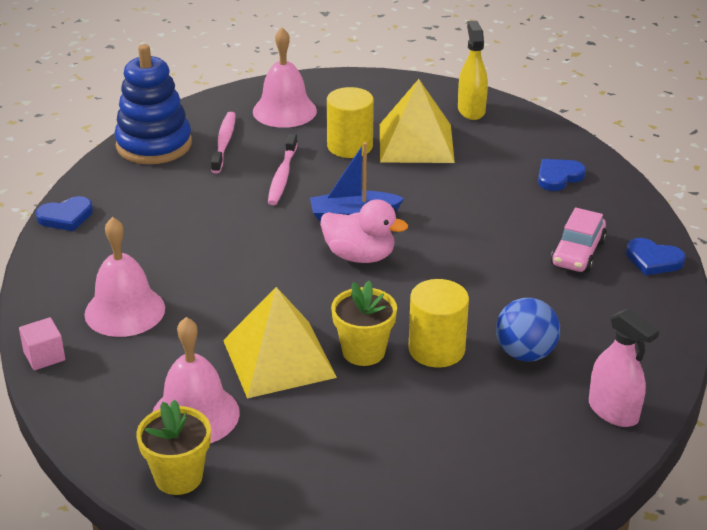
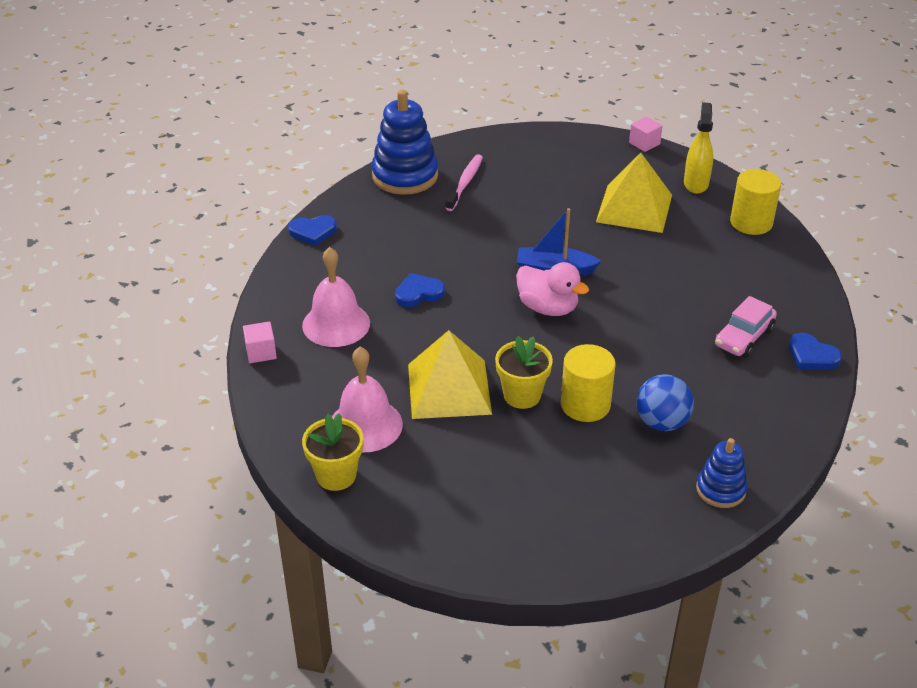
camera: 15 degrees right, 5 degrees up
(282, 176) = (505, 222): pink toothbrush -> none
(284, 111) = (527, 160): pink bell -> none
(350, 146) = (574, 202): yellow cylinder -> yellow cylinder (751, 222)
(403, 79) = (644, 143): none -> pink cube
(558, 177) = (753, 261): blue heart -> blue heart (418, 293)
(613, 411) = (720, 489): pink spray bottle -> blue stacking toy

